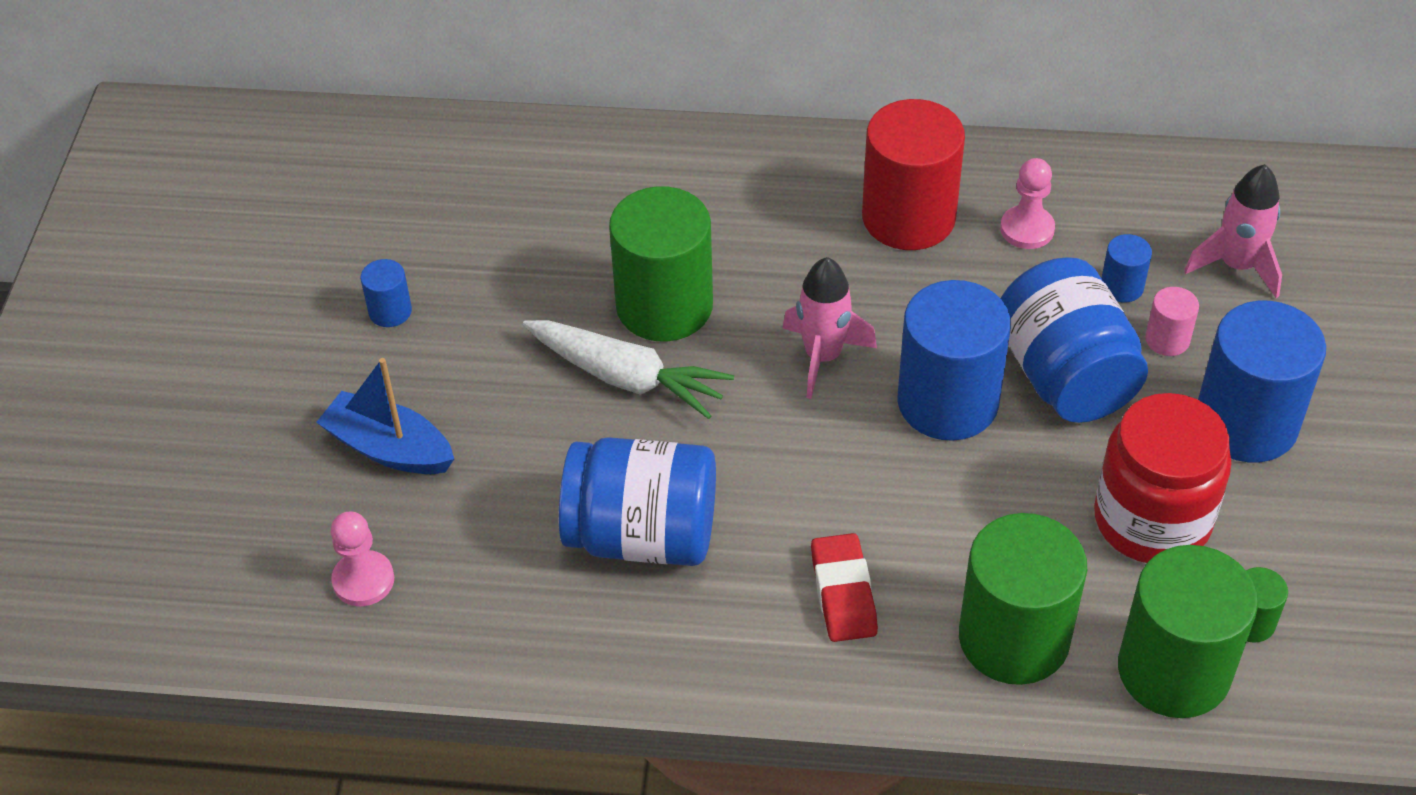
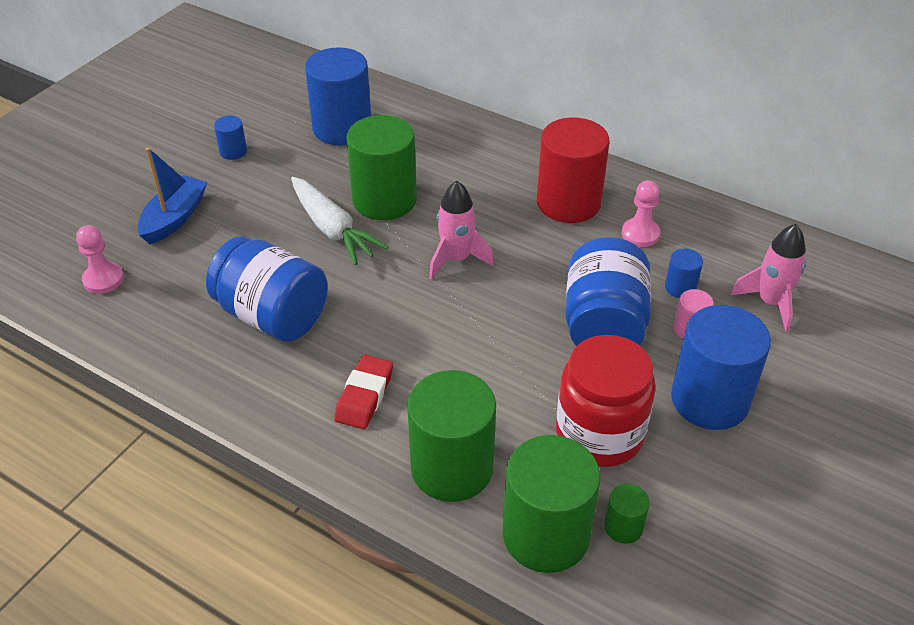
camera: 25 degrees right, 5 degrees down
(389, 448) = (174, 218): blue boat -> blue boat turned 60 degrees clockwise
(947, 402) = (515, 312): blue cylinder -> blue cylinder (342, 128)

